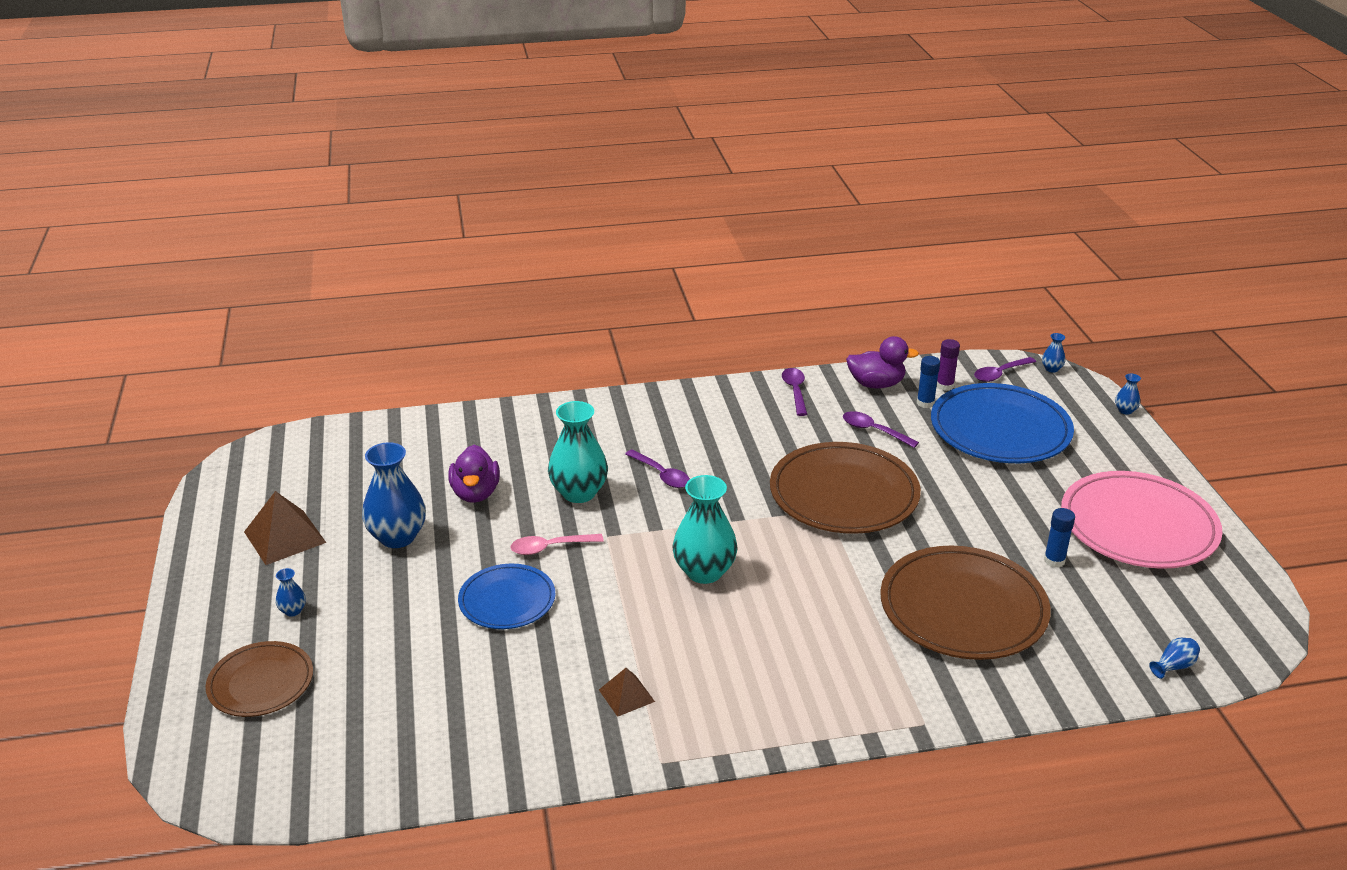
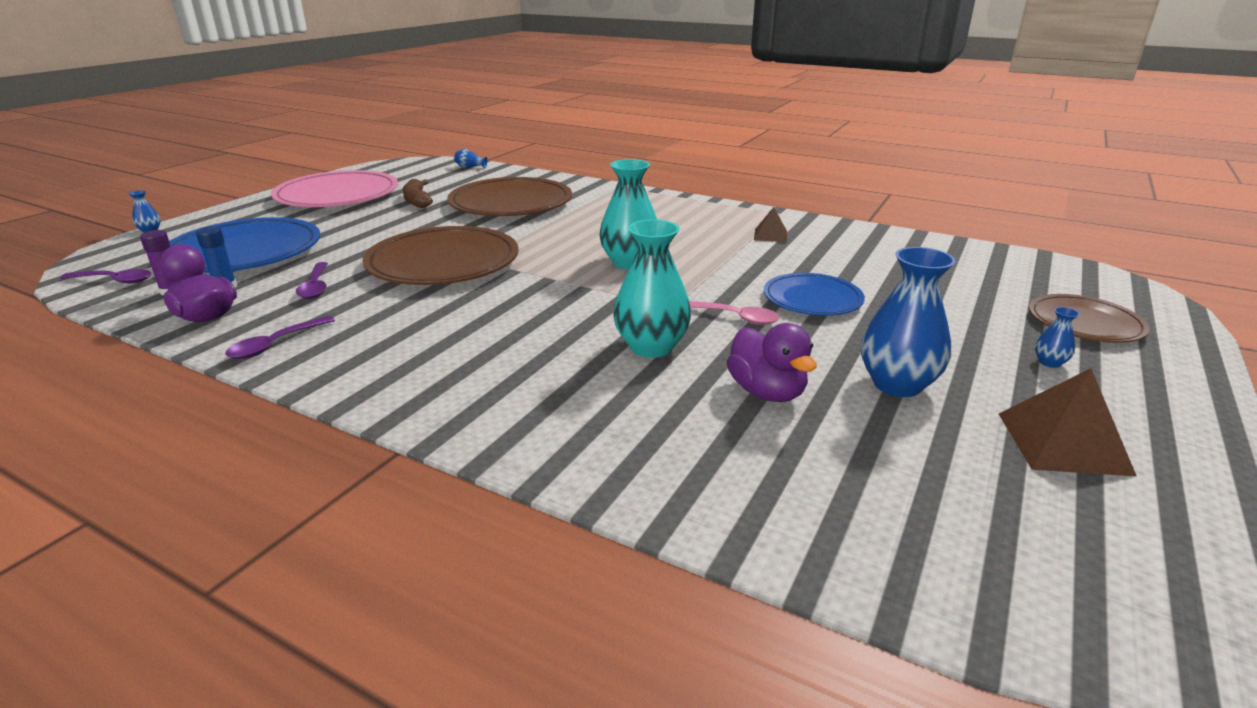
camera: 140 degrees left, 5 degrees down
(475, 493) = (766, 392): purple duck -> purple duck turned 120 degrees clockwise
(661, 475) = (549, 329): purple spoon -> none
(1051, 369) = (79, 268): blue vase -> none
(1054, 561) = (417, 200): blue glue stick -> brown banana

